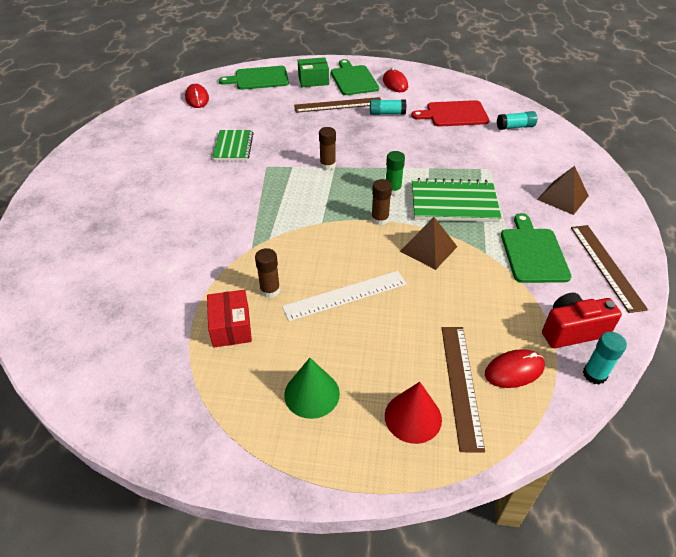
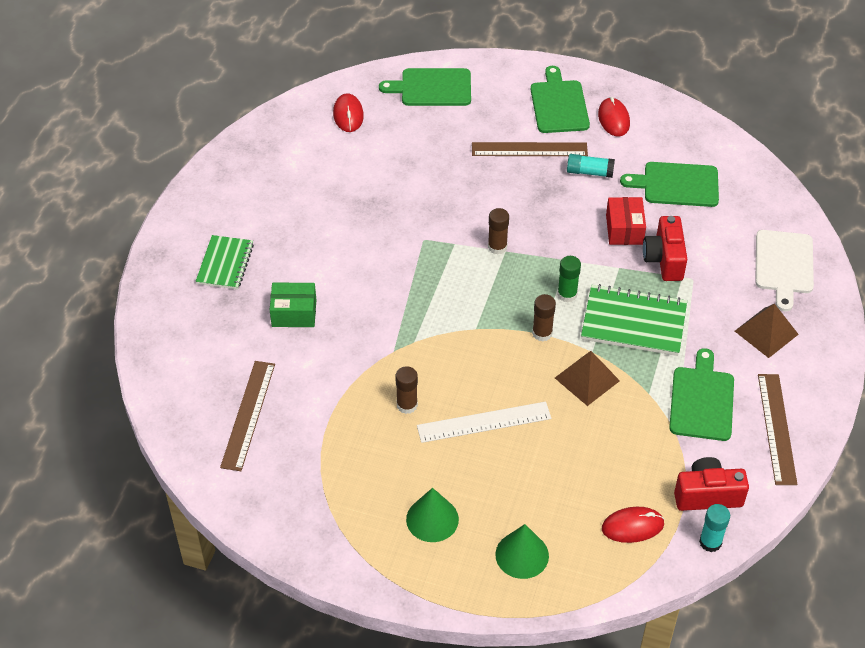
camera: 10 degrees right, 5 degrees up
(231, 327) = (363, 440): red box -> red box (624, 229)
(233, 146) = (387, 203): green notebook -> green notebook (225, 264)
(313, 80) = (504, 100): green box -> green box (294, 313)
(413, 417) = (522, 555): red cone -> green cone
(454, 114) = (677, 184): red cutting board -> green cutting board
(461, 384) = (576, 532): brown ruler -> brown ruler (248, 415)
(462, 159) = (664, 259): none -> red camera
(515, 127) = (749, 216): turquoise glue stick -> none
(554, 153) = (783, 265): none -> white cutting board

